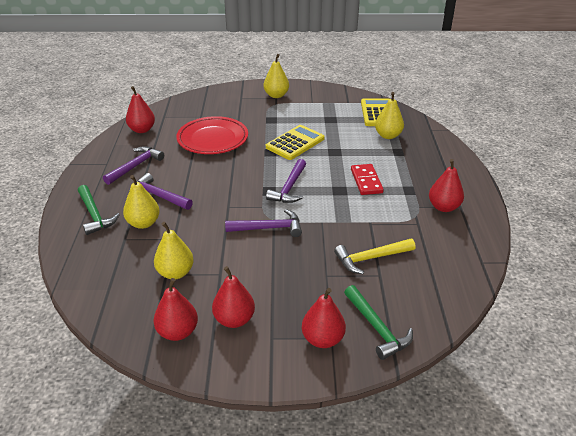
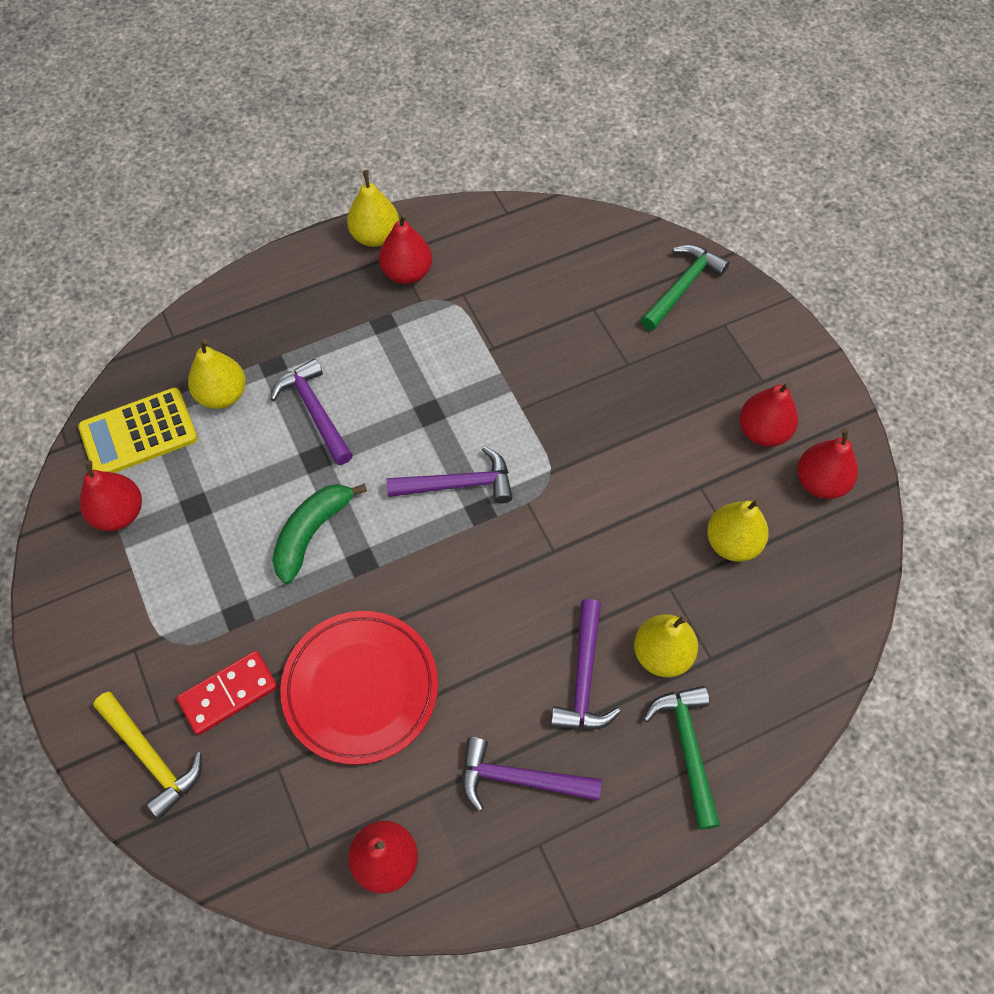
camera: 115 degrees left, 25 degrees up
(95, 215) = (687, 748): green hammer -> green hammer turned 45 degrees counterclockwise
(269, 228) = (573, 469): purple hammer -> purple hammer (315, 411)
(276, 95) = (121, 654): yellow pear -> yellow pear (375, 236)
(295, 143) = (312, 533): yellow calculator -> green banana
(322, 339) = (732, 331): red pear -> red pear (119, 513)
(366, 181) = (386, 384): red domino -> red domino (228, 694)
(370, 258) = (567, 326): yellow hammer -> yellow hammer (151, 757)

